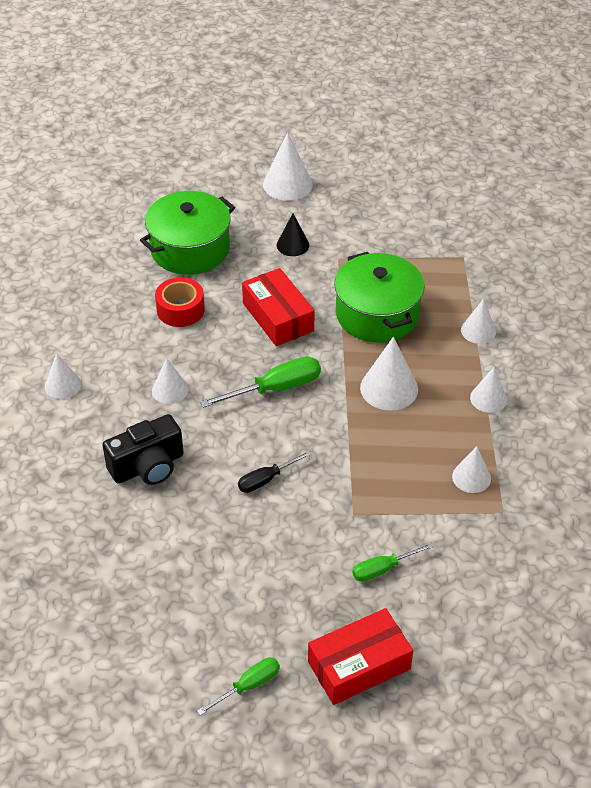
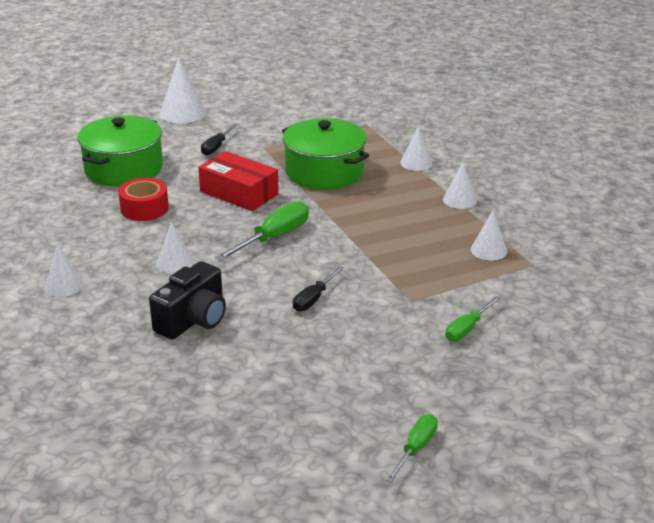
camera: 25 degrees left, 15 degrees down
(292, 245) = (216, 147): black cone -> black screwdriver
(359, 665) = (503, 401): red box -> none
(389, 388) = (373, 213): white cone -> none

